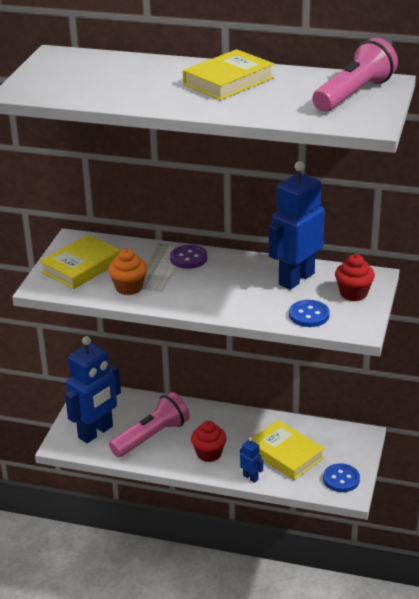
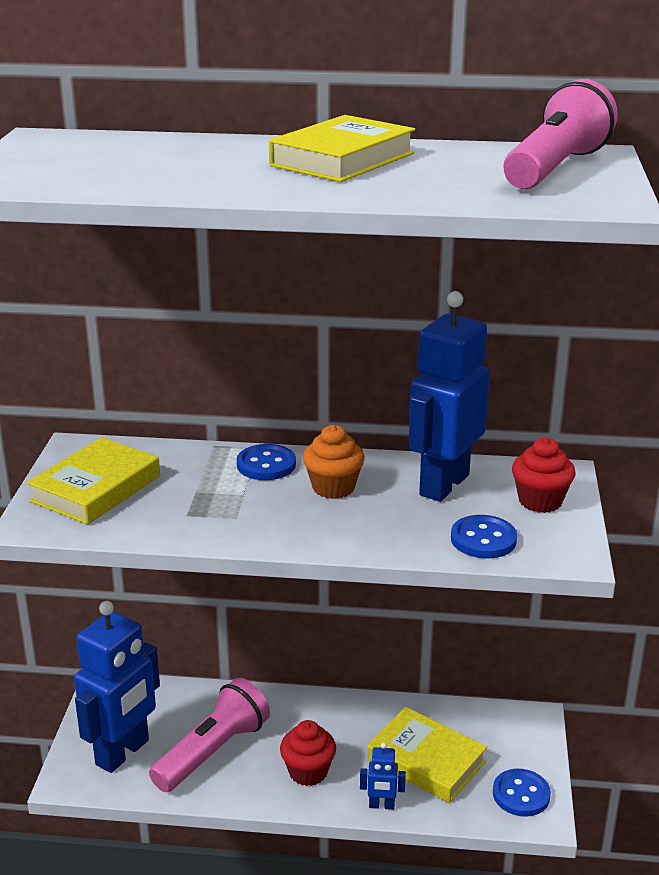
camera: 10 degrees left, 5 degrees down
(129, 287) = (180, 516): orange cupcake -> orange cupcake (333, 487)
(188, 258) = (266, 465): purple button -> blue button
(250, 477) = (381, 805): blue robot -> blue robot turned 150 degrees clockwise

